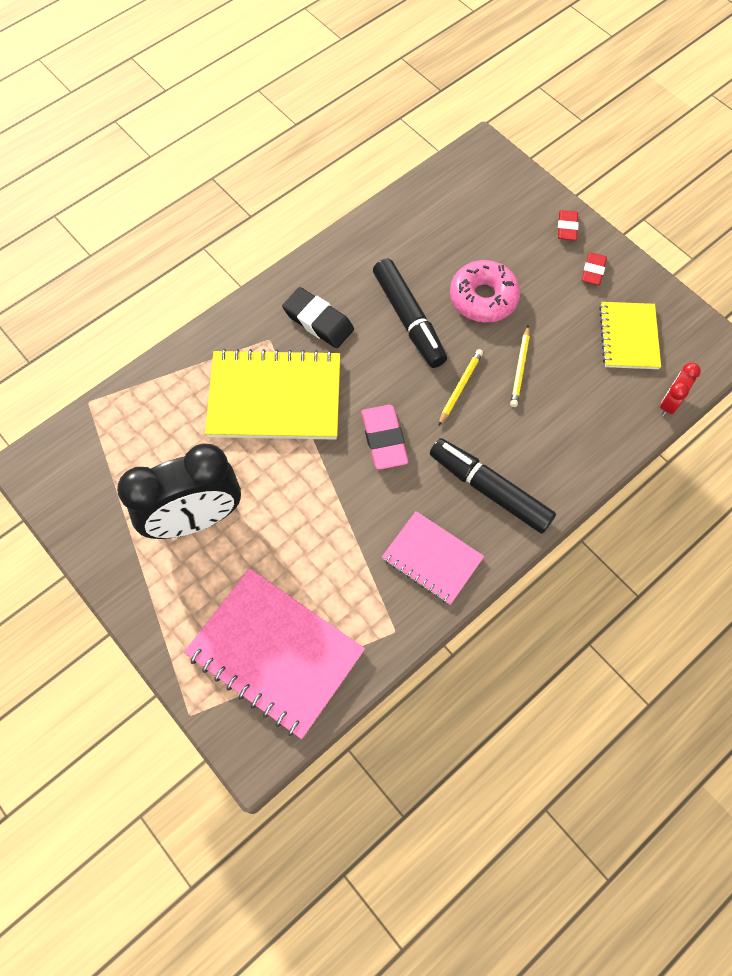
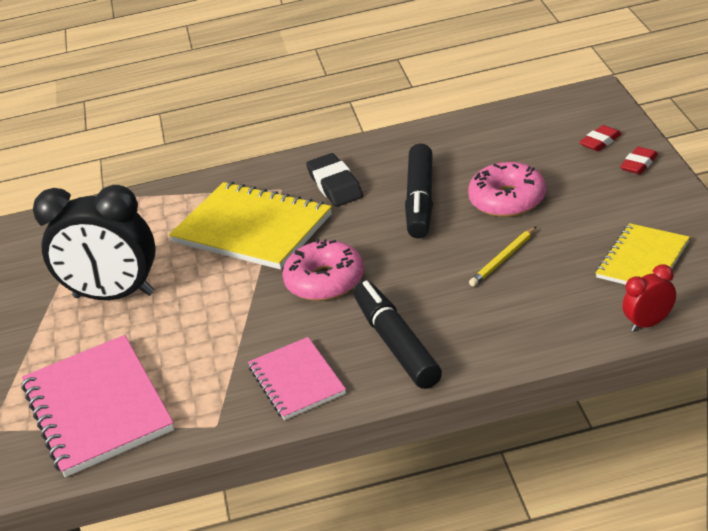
camera: 35 degrees right, 30 degrees down
(384, 439) = (325, 281): pink eraser -> pink donut
(460, 387) = (431, 260): yellow pencil -> none
(593, 271) = (642, 201): red eraser -> red eraser (600, 142)

